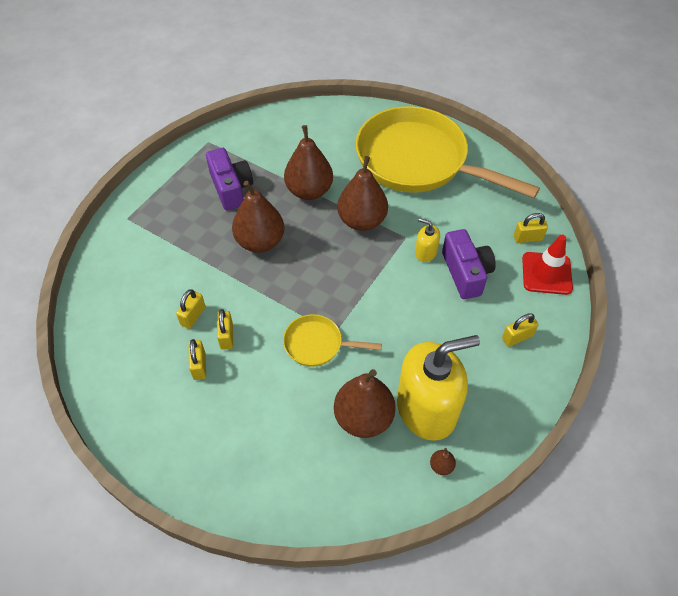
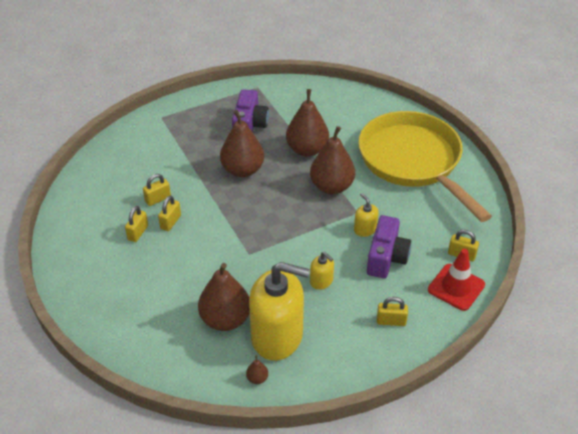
camera: 30 degrees right, 10 degrees down
(317, 344) = (230, 256): yellow pan -> none
(425, 327) = (321, 281): none -> yellow soap dispenser

